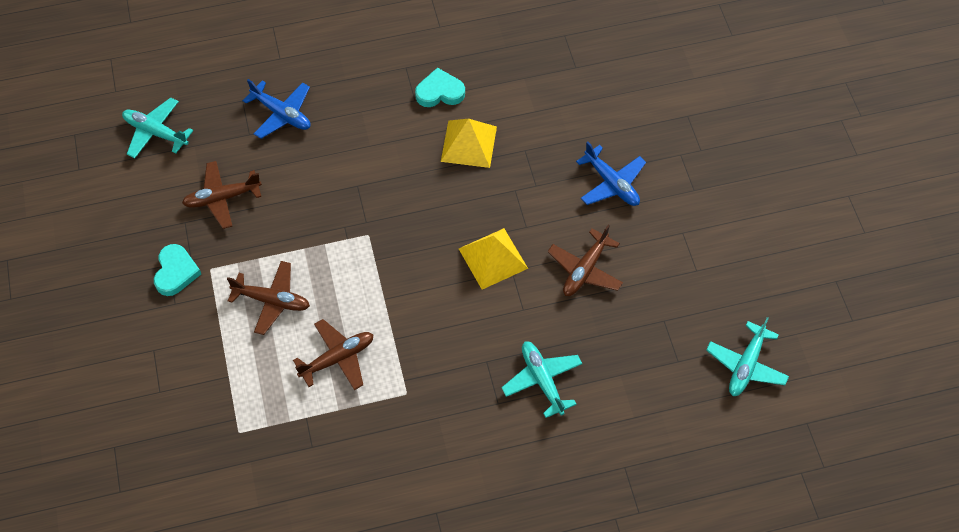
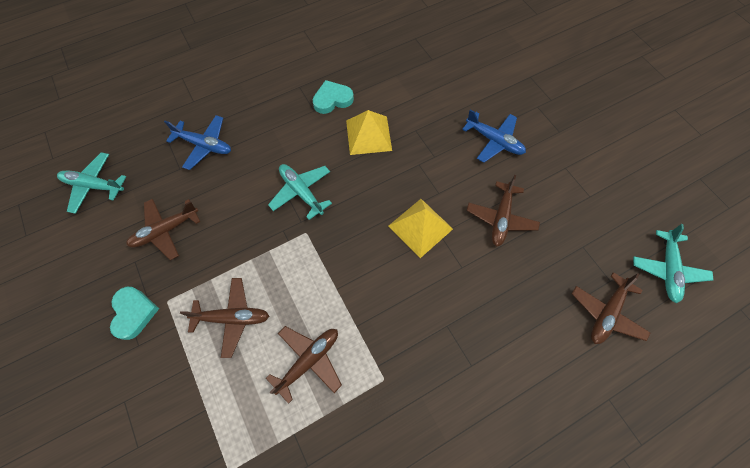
camera: 15 degrees left, 5 degrees up
(542, 380) = (503, 331): turquoise plane -> turquoise plane (301, 192)
(658, 390) = (606, 313): none -> brown plane

